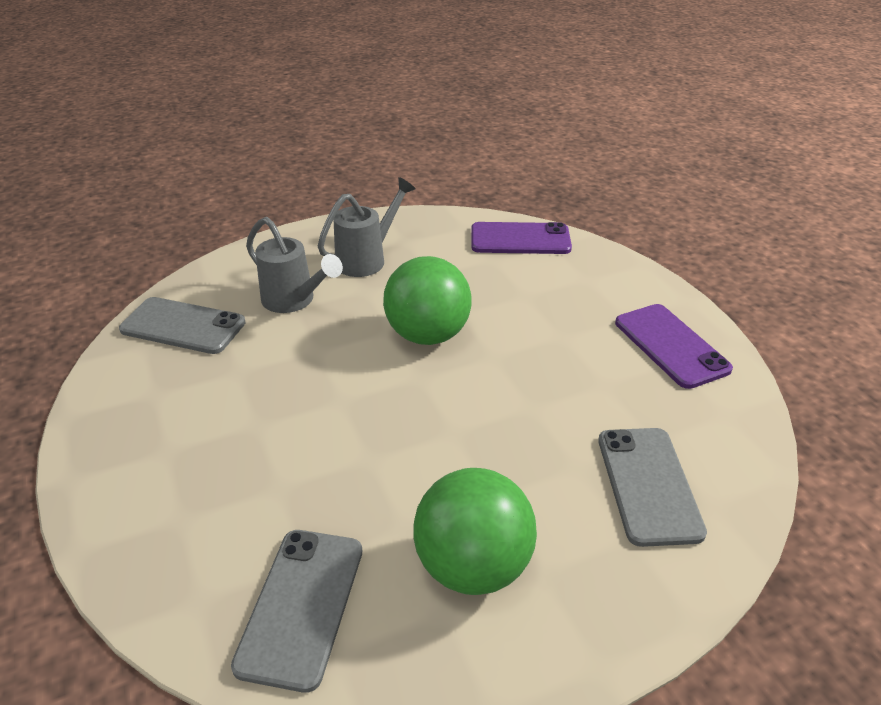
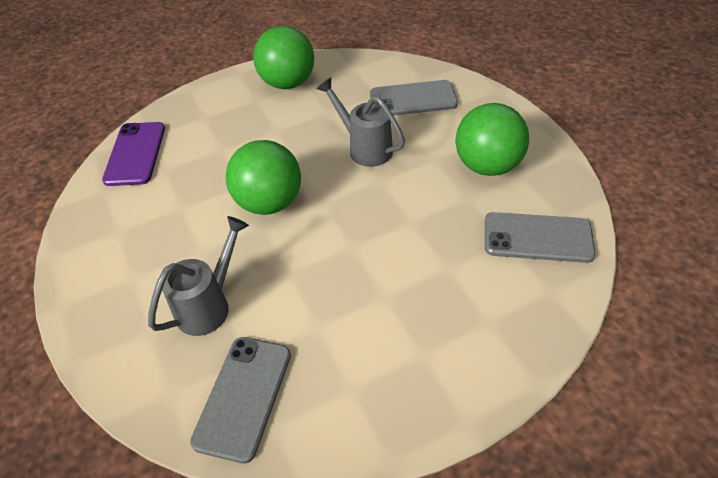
camera: 90 degrees left, 10 degrees up
(367, 259) = (144, 257): grey watering can -> grey watering can (364, 148)
(671, 345) = (288, 83): purple phone -> green ball

